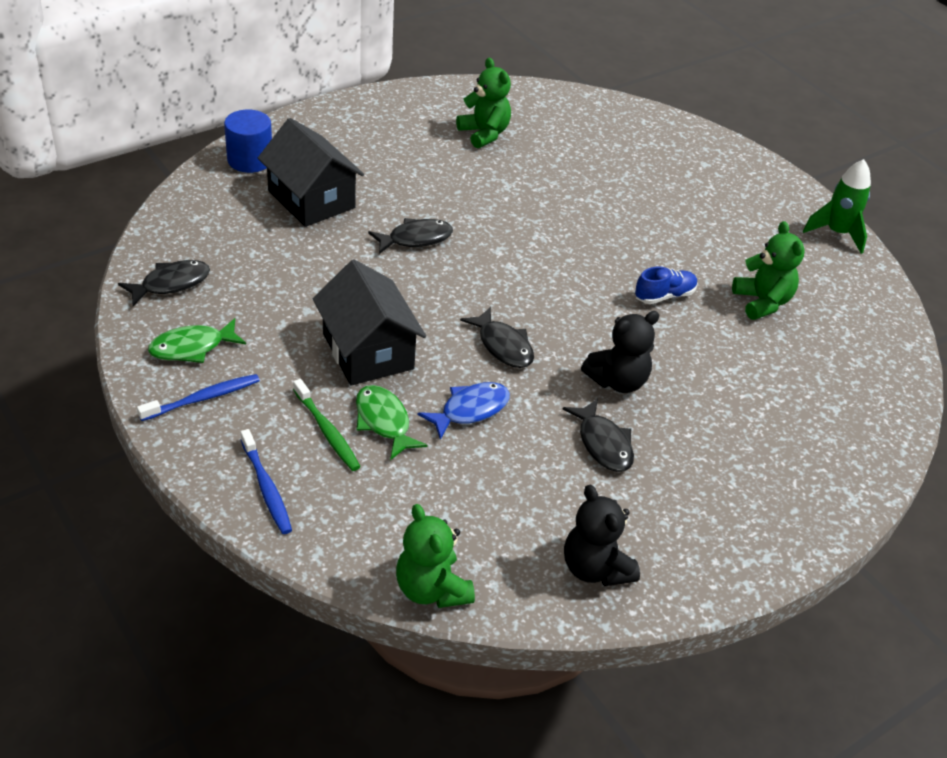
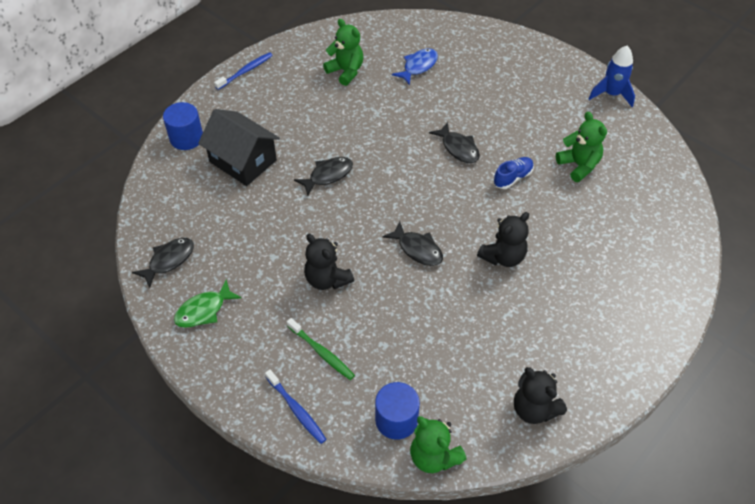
camera: 10 degrees left, 10 degrees up
(202, 398) = (226, 350): blue toothbrush -> blue toothbrush (245, 71)
(368, 351) = (327, 279): black house -> black teddy bear
(384, 422) = (358, 334): green fish -> none
(397, 533) = (396, 420): none -> blue cylinder
(470, 410) = (412, 308): blue fish -> blue fish (418, 66)
(603, 444) = (509, 310): black fish -> black fish (458, 148)
(837, 233) = (611, 94): green rocket -> blue rocket

